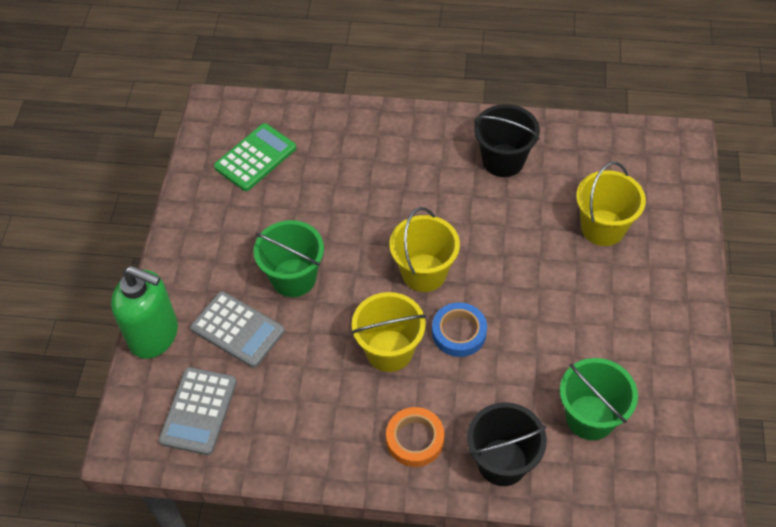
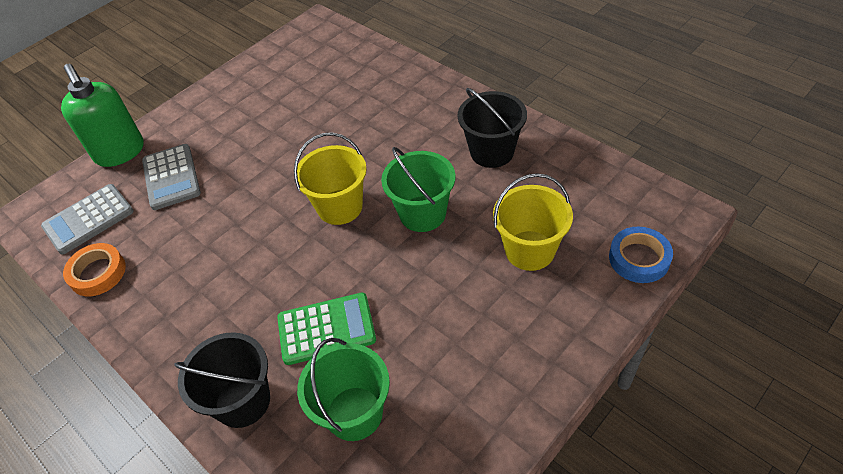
camera: 40 degrees right, 5 degrees down
(255, 158) = (306, 67): green calculator -> green calculator (326, 329)
(293, 278) = (244, 161): green bucket -> green bucket (422, 214)
(389, 351) = (253, 252): yellow bucket -> none
(415, 439) = (198, 335): orange tape -> orange tape (97, 273)
(459, 332) = (319, 269): blue tape -> blue tape (639, 258)

